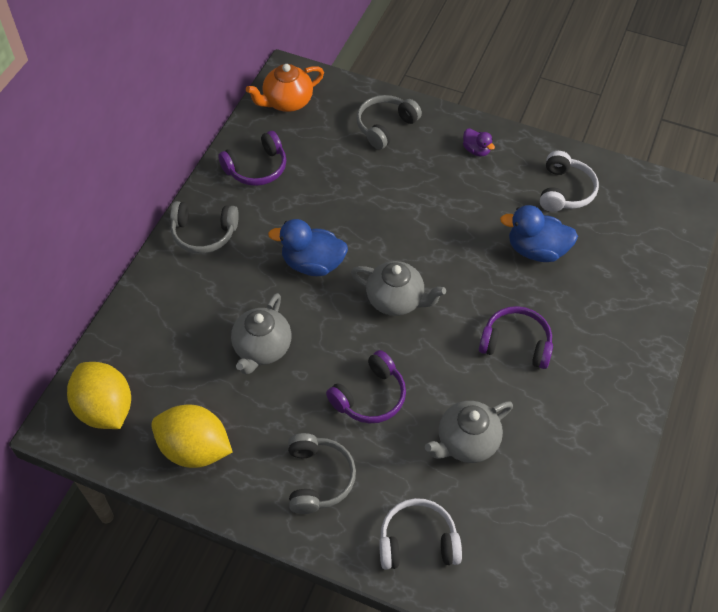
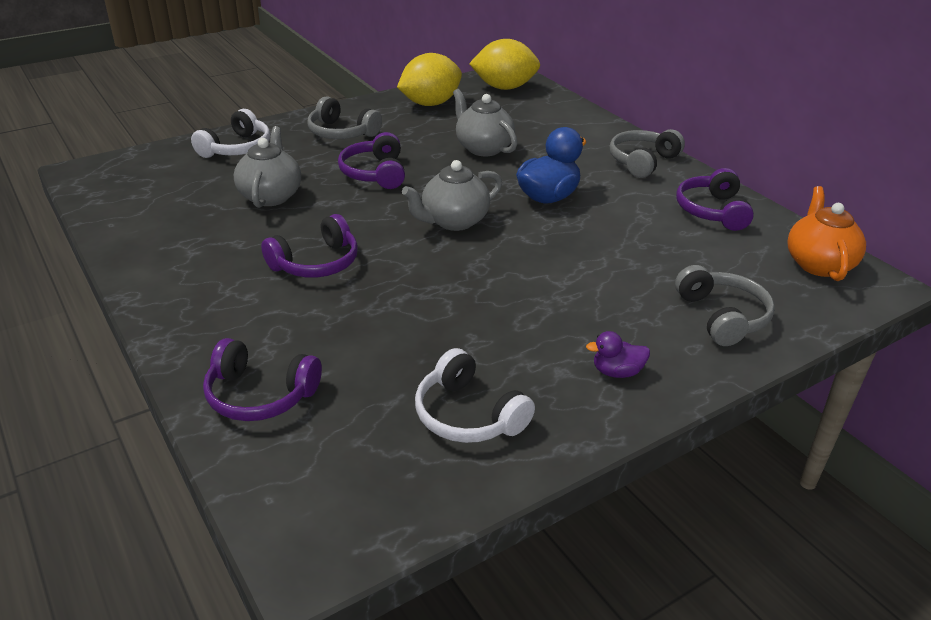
camera: 125 degrees right, 20 degrees down
(536, 250) = (405, 336): blue duck -> none
(640, 281) = (260, 395): none -> purple headphones

